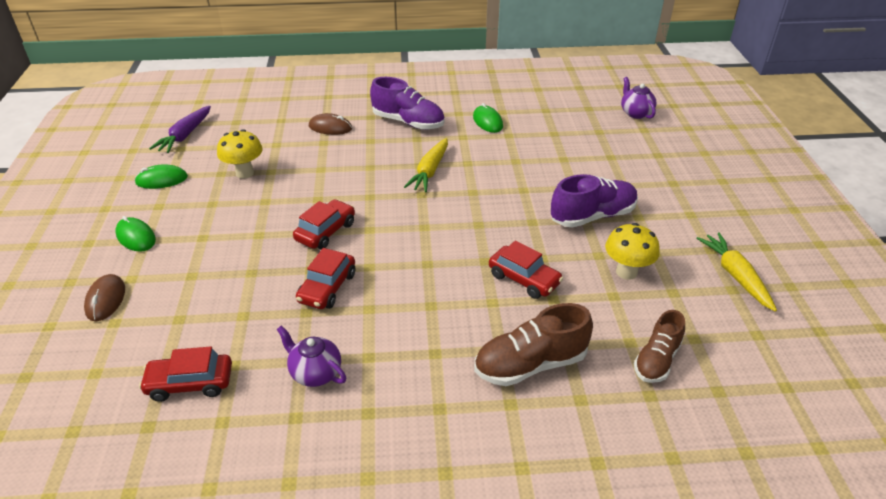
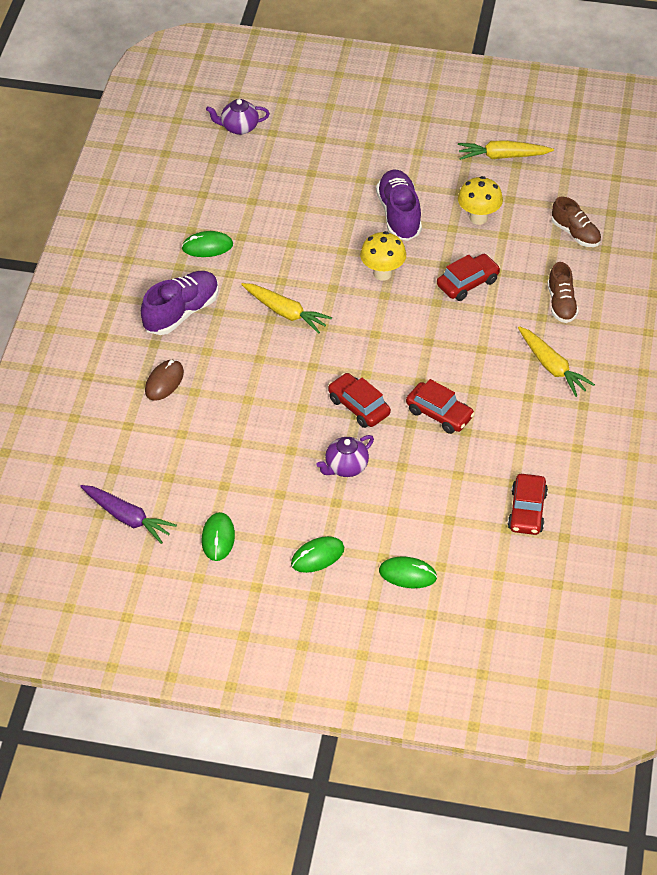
camera: 75 degrees left, 10 degrees up
(106, 299) = (407, 574): brown mouse -> green mouse
(244, 173) = (231, 464): yellow mushroom -> yellow mushroom (382, 273)
(315, 373) = (536, 432): purple teapot -> purple teapot (345, 467)
(423, 371) = (552, 366): none -> yellow carrot
(530, 364) = (561, 304): brown shoe -> brown shoe, size x0.67

